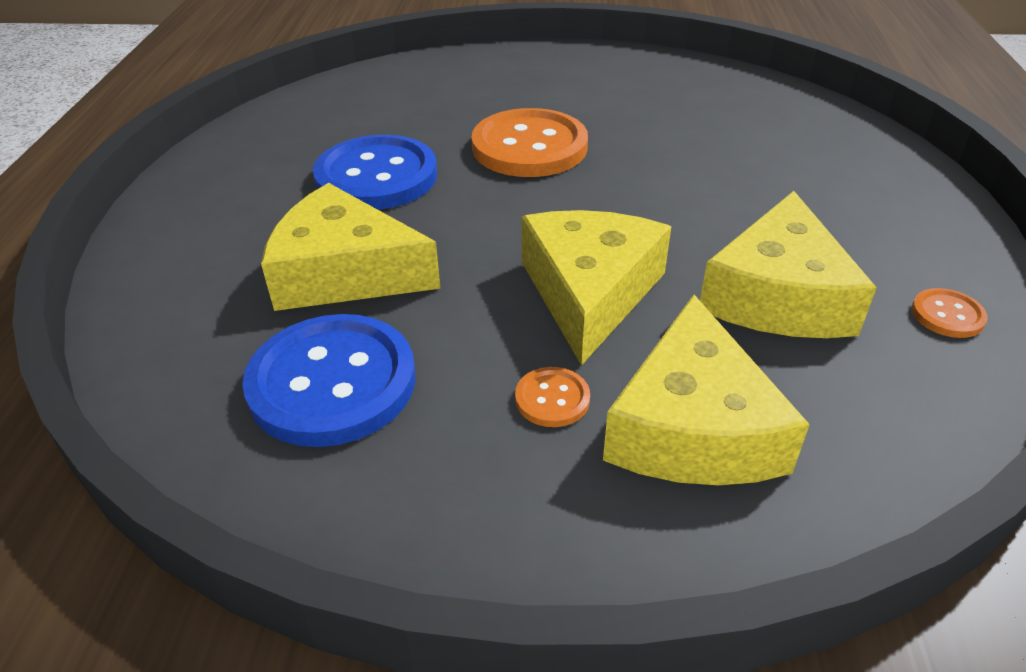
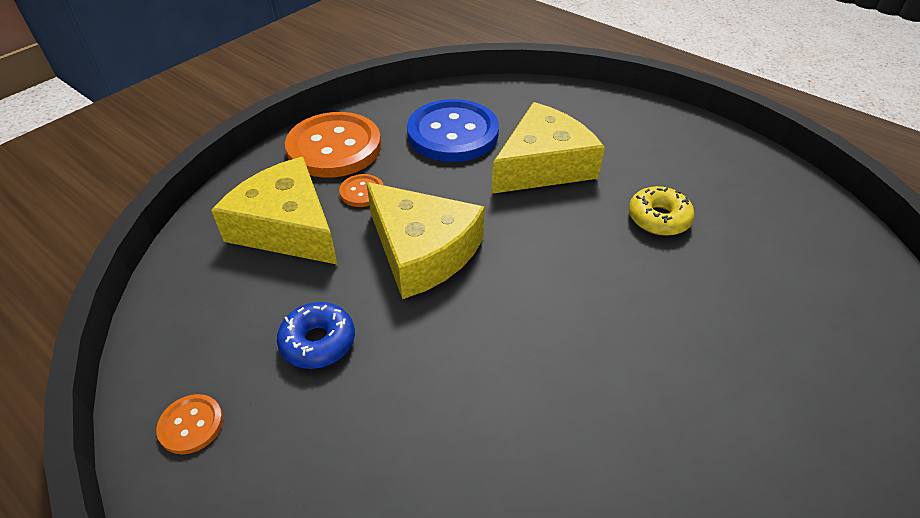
camera: 125 degrees right, 5 degrees up
(376, 176) = (658, 218): blue button -> yellow donut
(529, 147) = (649, 329): orange button -> orange button (334, 147)
(778, 295) = (318, 342): yellow cheese -> blue donut

